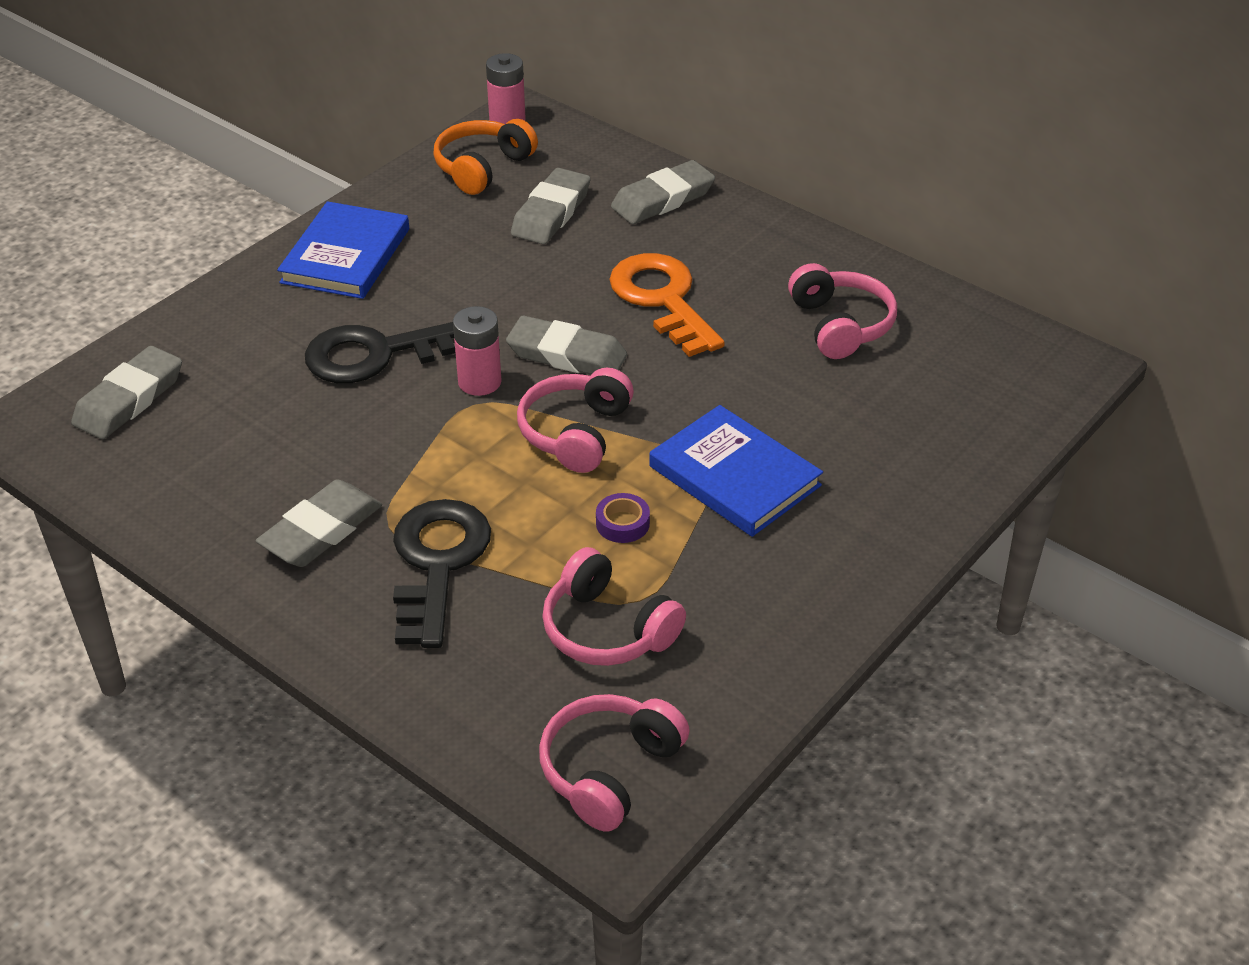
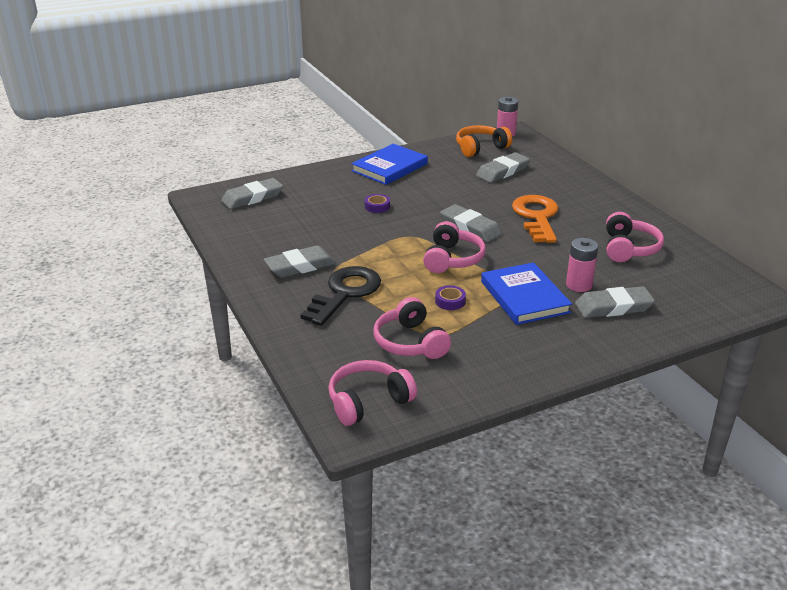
camera: 25 degrees right, 10 degrees down
(377, 354) = (377, 206): black key -> purple tape
(479, 382) = (418, 228): pink battery -> pink battery (579, 285)
(575, 433) = (452, 259): pink headphones -> pink headphones turned 150 degrees clockwise
(663, 199) = (565, 178): grey eraser -> grey eraser (613, 307)

